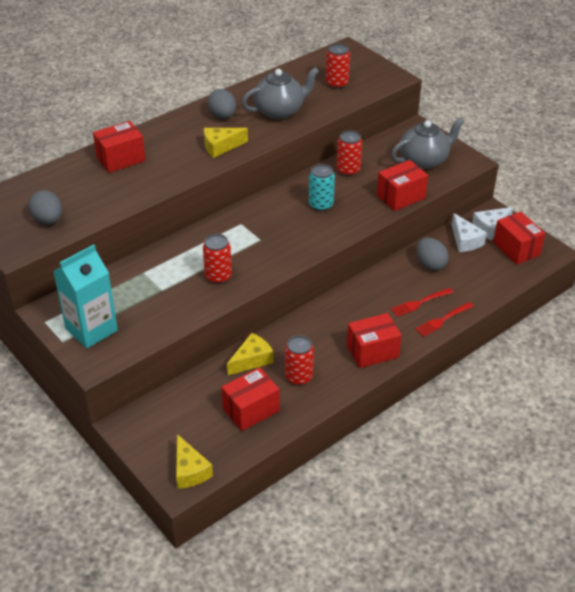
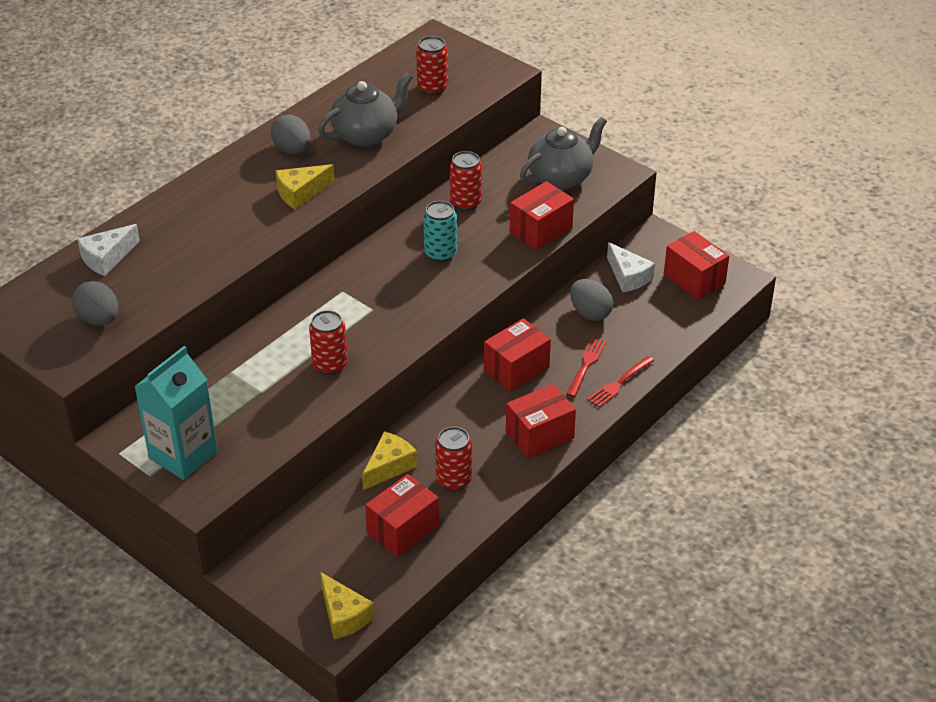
camera: 10 degrees left, 0 degrees up
(121, 159) = (172, 225): red box -> red box (516, 369)
(420, 303) = (586, 365): red fork -> red fork turned 150 degrees clockwise
(490, 228) = (657, 255): white cheese -> white cheese (107, 258)

